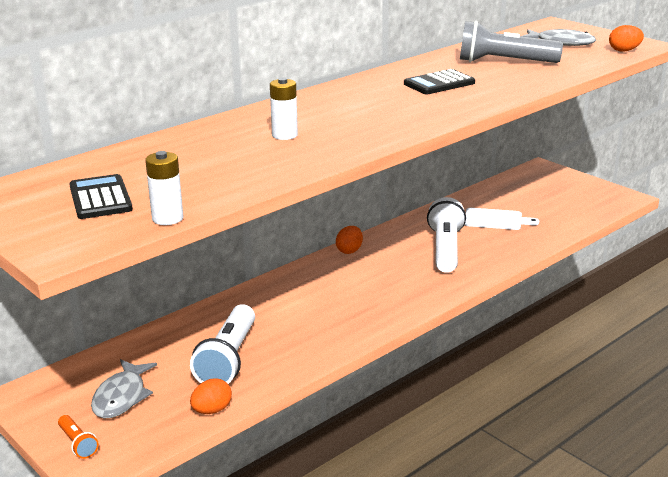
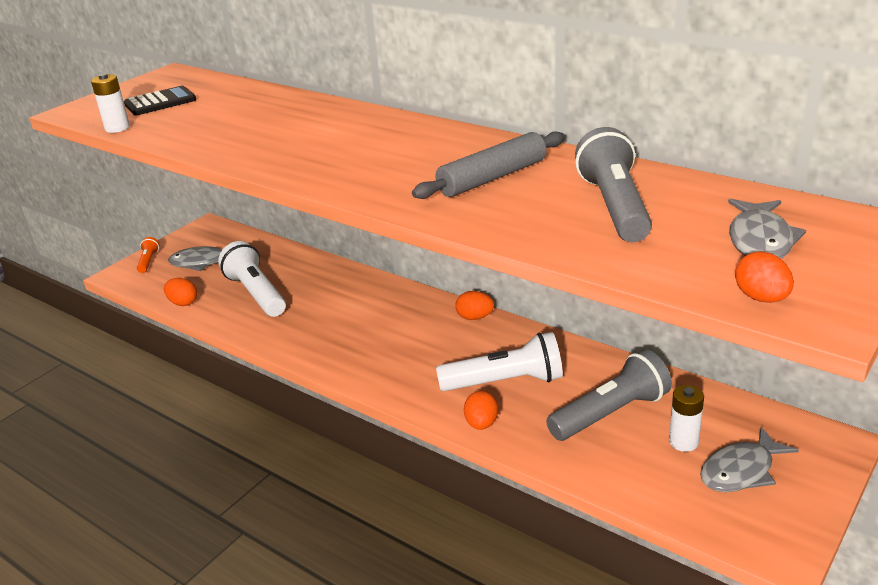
camera: 80 degrees right, 5 degrees up
(77, 443) = (148, 261): orange flashlight -> orange flashlight turned 135 degrees clockwise
(228, 359) = (256, 294): white flashlight -> white flashlight turned 60 degrees clockwise
(284, 135) = (299, 133): white battery -> white battery (683, 442)
(439, 83) = (493, 178): black calculator -> grey rolling pin
(493, 263) = (481, 424): none -> orange egg
(495, 220) = (610, 413): white cutting board -> grey flashlight
(560, 194) = (741, 470): none -> grey fish

